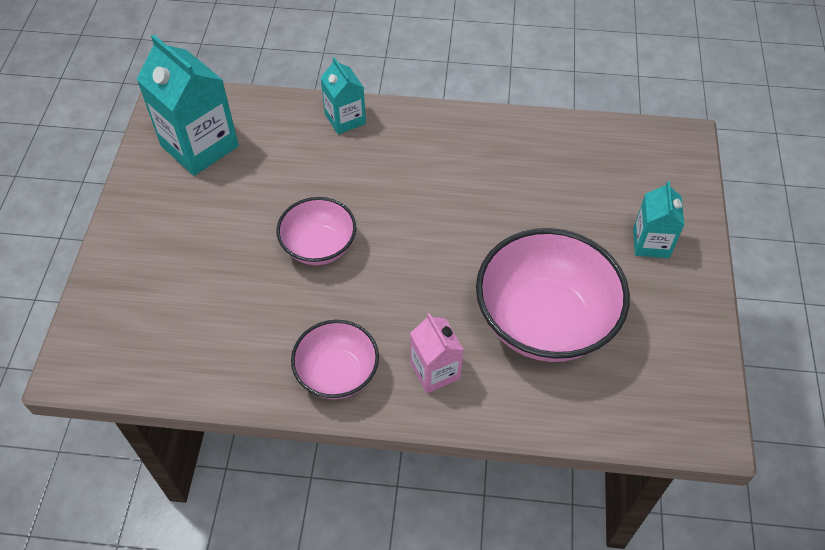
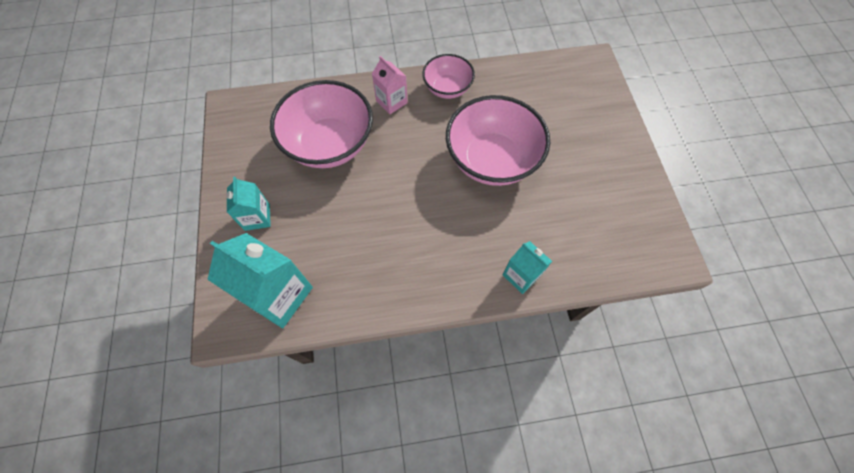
camera: 165 degrees right, 10 degrees up
(199, 146) = (621, 219): turquoise carton -> turquoise carton (279, 295)
(319, 247) = (492, 160): pink bowl -> pink bowl, size x1.76

